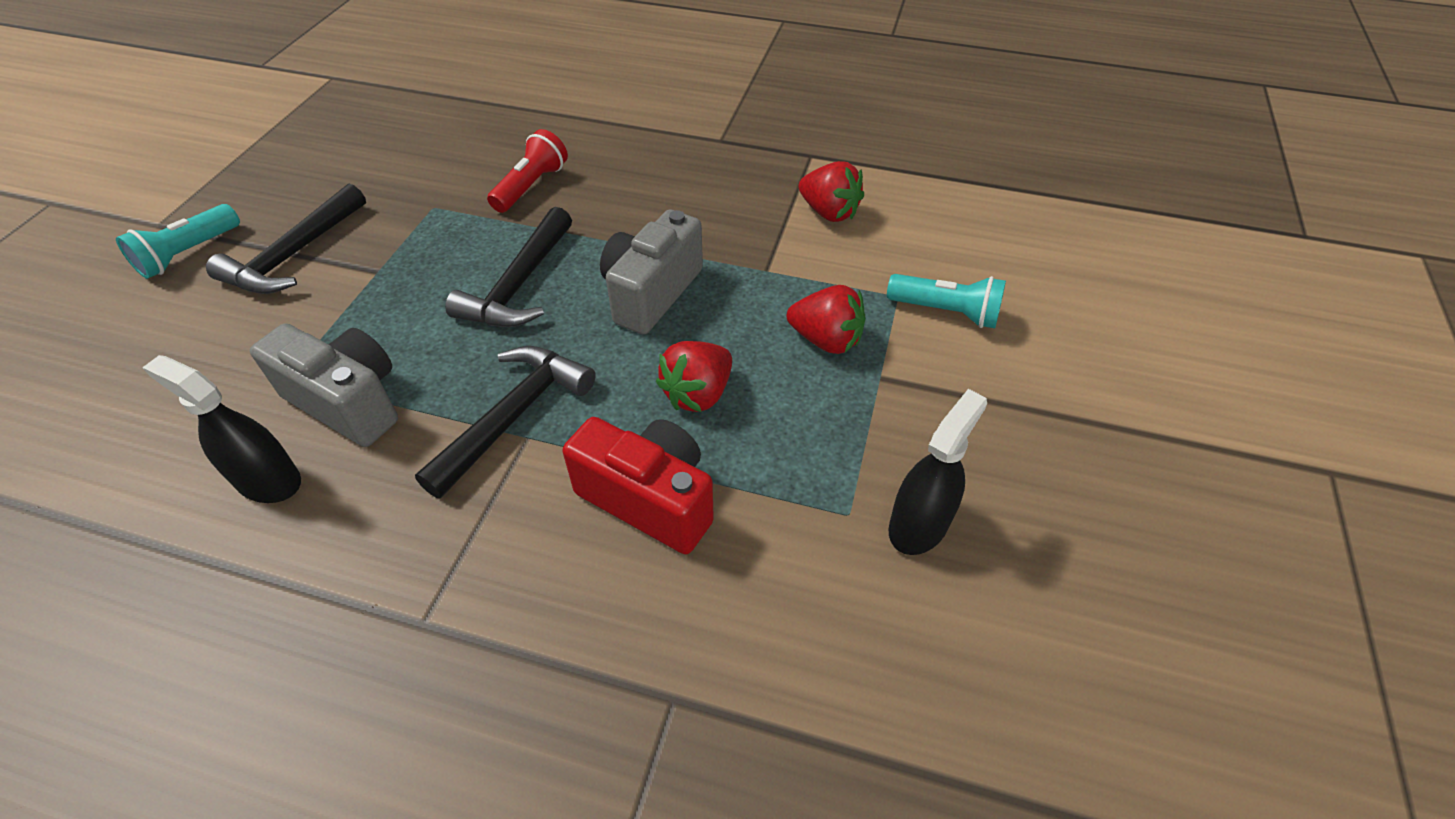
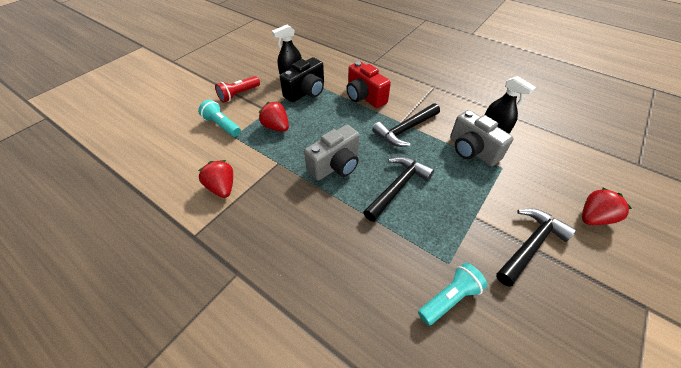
camera: 160 degrees left, 0 degrees up
(188, 254) = (603, 267): turquoise flashlight -> turquoise flashlight (449, 298)
(531, 186) = (382, 264): red flashlight -> red flashlight (239, 94)
(698, 394) = (335, 121): red strawberry -> red strawberry (593, 217)
(827, 467) = (306, 92): none -> black camera

